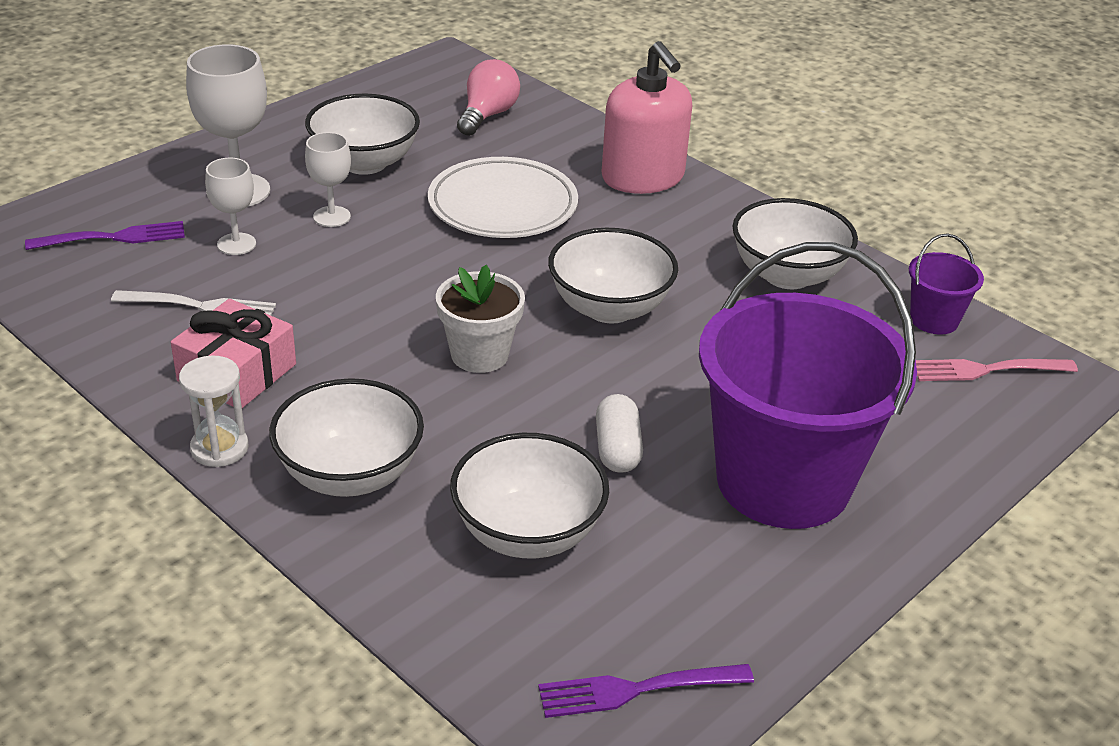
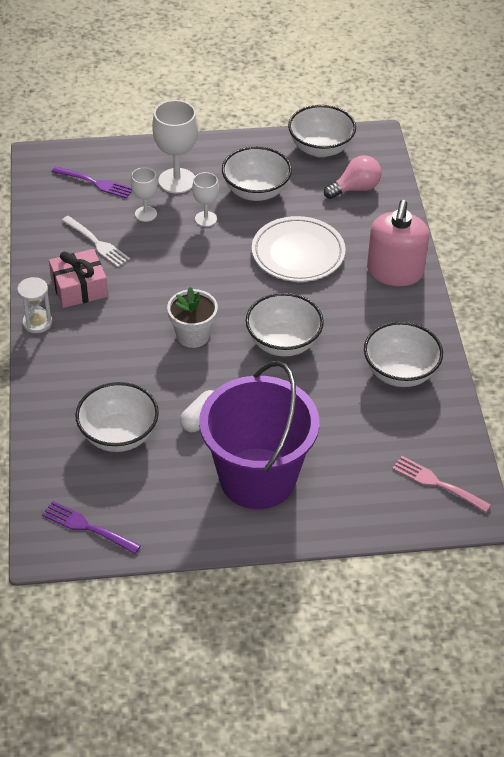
camera: 40 degrees right, 10 degrees up
(350, 474) = (76, 365): white bowl -> white bowl (320, 148)
(934, 320) = (447, 441): purple bucket -> none

